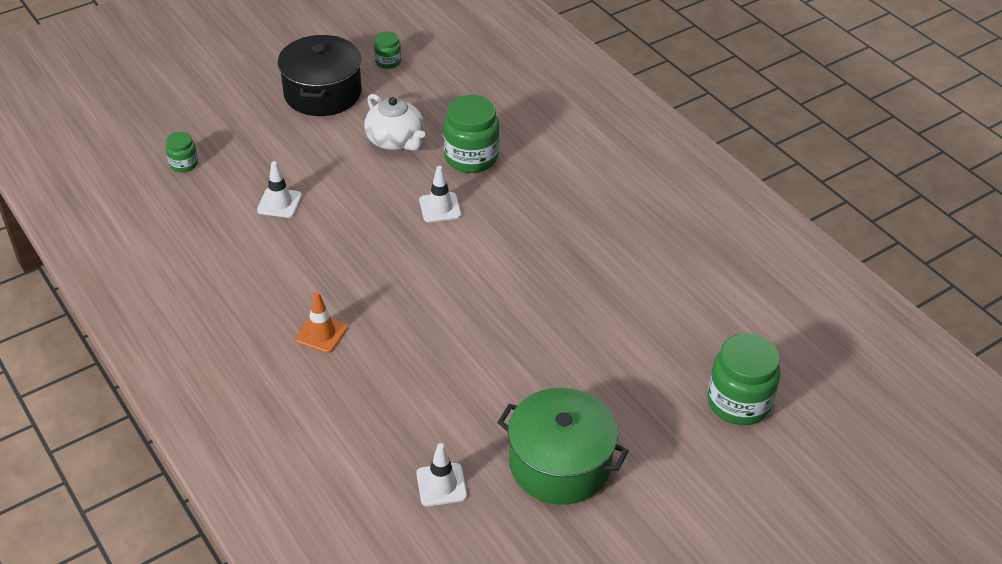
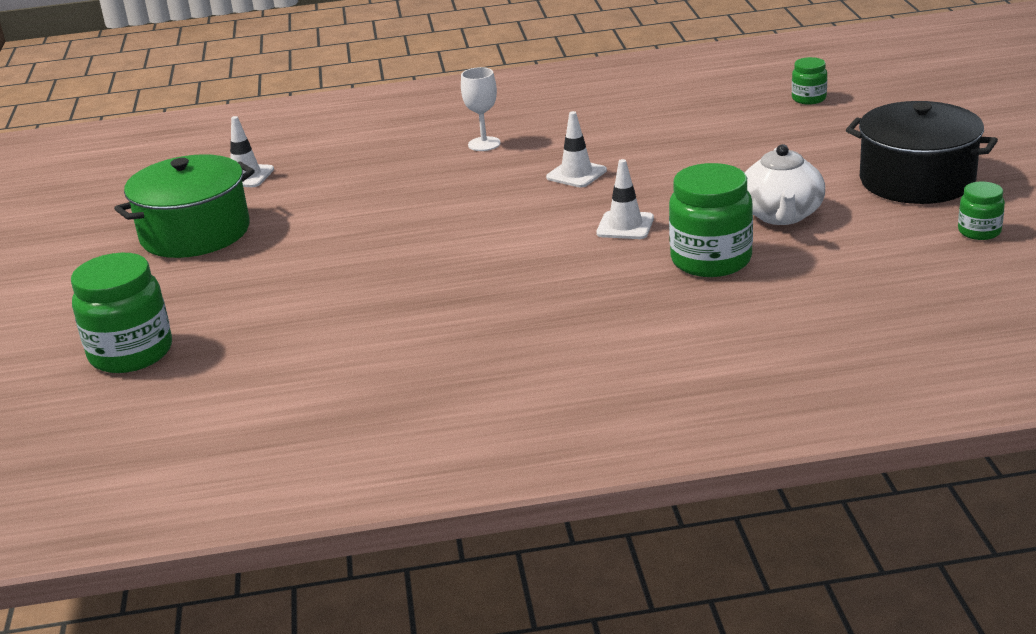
camera: 120 degrees right, 15 degrees down
(279, 203) = (704, 140): white traffic cone -> white traffic cone (576, 174)
(321, 333) = (484, 144): orange traffic cone -> white goblet
(395, 140) = (781, 215): white teapot -> white teapot turned 75 degrees counterclockwise

